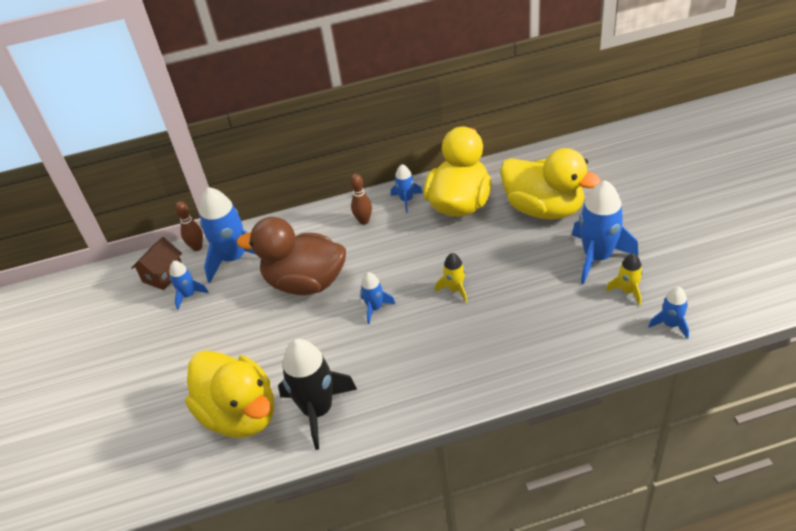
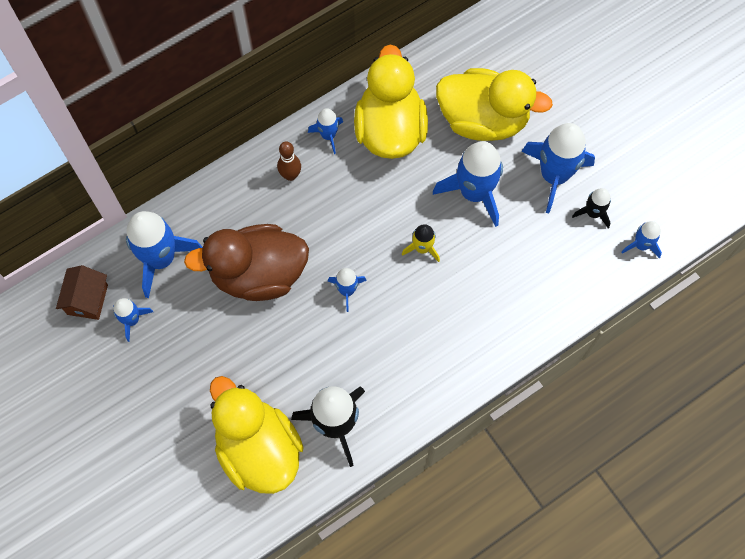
camera: 25 degrees left, 25 degrees up
(197, 247) = (109, 252): brown bowling pin -> none
(240, 414) = (258, 449): yellow duck -> yellow duck turned 150 degrees counterclockwise
(518, 257) = (474, 193): none -> blue rocket
(627, 291) = (593, 213): yellow rocket -> black rocket

